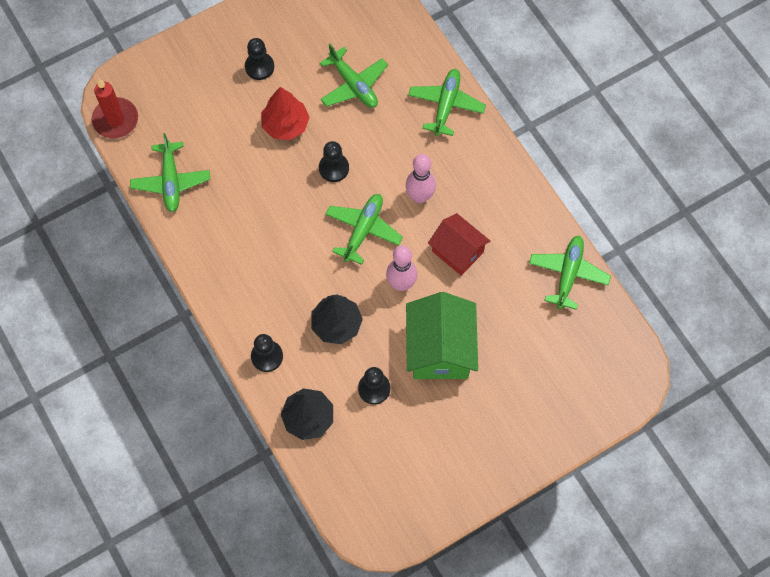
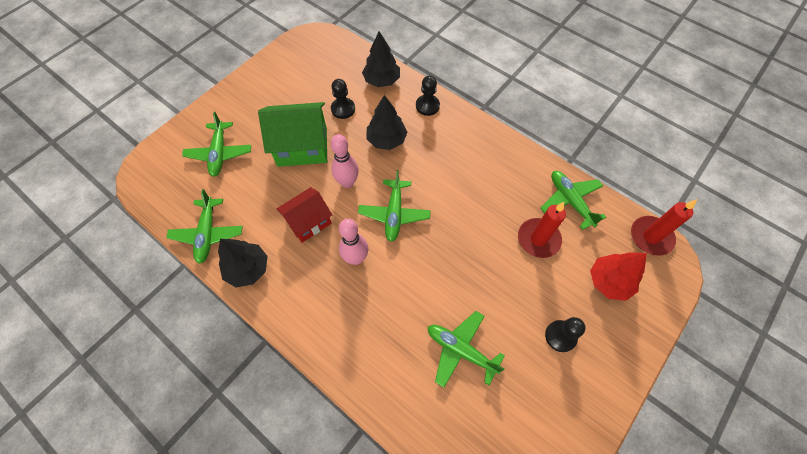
camera: 160 degrees right, 5 degrees down
(228, 154) = (538, 239): none -> red candle
(285, 125) = (504, 284): red tree -> red tree (609, 281)
(334, 168) = (442, 258): black pawn -> none
(440, 349) = (302, 147): green house -> green house turned 75 degrees counterclockwise
(446, 105) = (360, 361): green plane -> green plane (219, 153)
(457, 251) = (308, 222): red house -> red house turned 60 degrees counterclockwise
(532, 222) = (248, 269): none -> black tree

